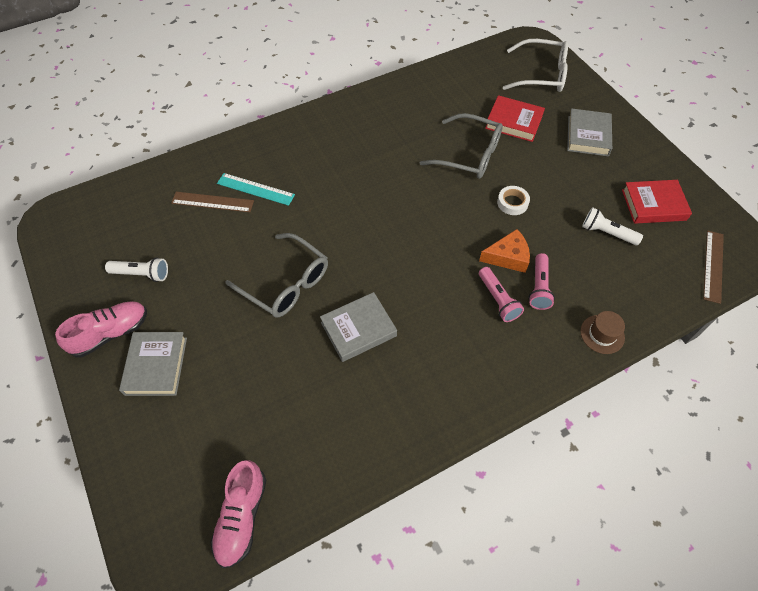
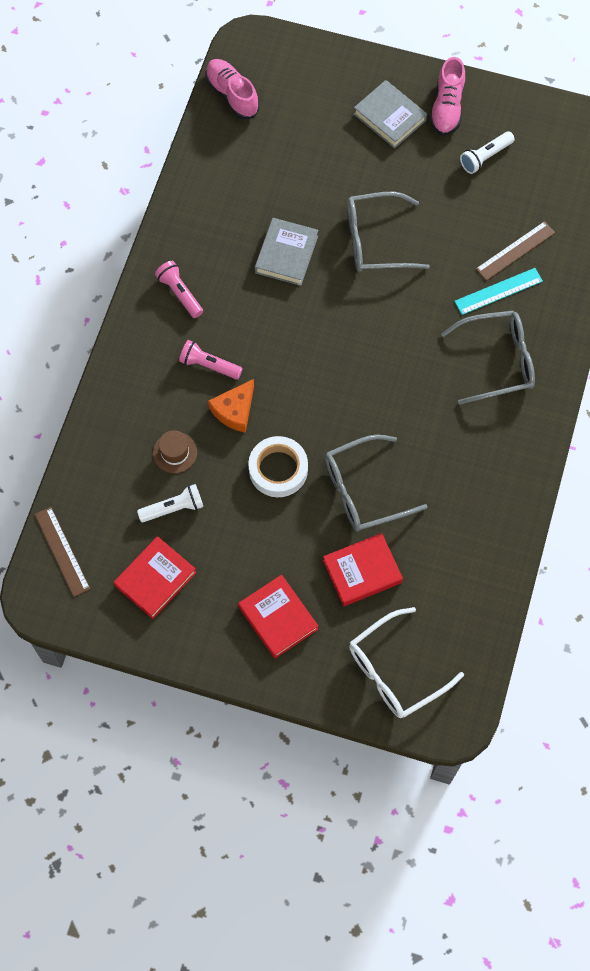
camera: 135 degrees right, 10 degrees up
(309, 156) = (497, 361): none -> grey glasses
(512, 203) = (278, 469): white tape -> white tape, size x1.63
(539, 287) = (187, 404): pink flashlight -> pink flashlight (180, 293)
(588, 136) = (278, 618): grey book -> red book
(602, 334) = (108, 404): brown hat -> brown hat (175, 452)

